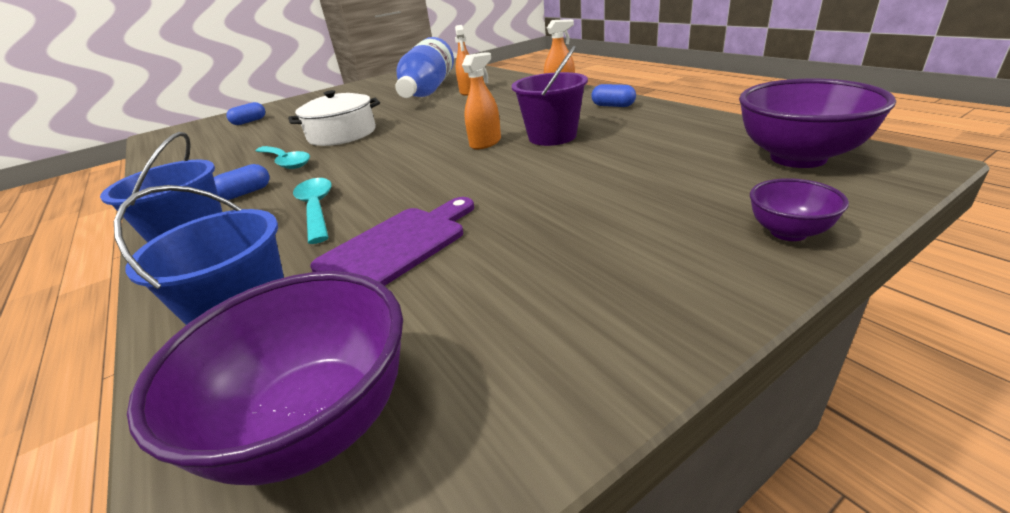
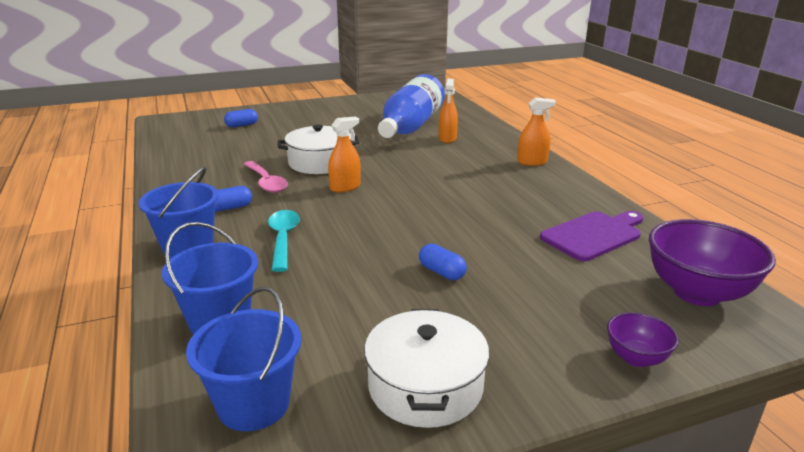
camera: 10 degrees right, 5 degrees down
(285, 162) = (266, 183): turquoise spoon -> pink spoon
(316, 425) = (253, 404): purple bowl -> blue bucket
(398, 246) = (337, 290): purple cutting board -> purple cutting board (594, 235)
(485, 143) = (439, 206): orange spray bottle -> orange spray bottle (345, 187)
(552, 136) = (500, 214): purple bucket -> none
(557, 331) = (425, 386): none -> white pot
(613, 106) = (572, 191): blue capsule -> blue capsule (441, 272)

